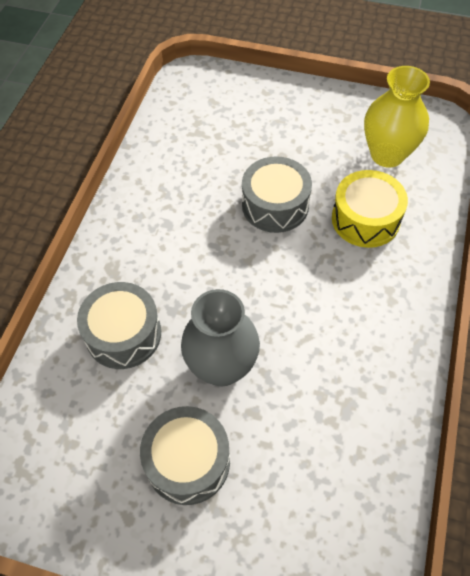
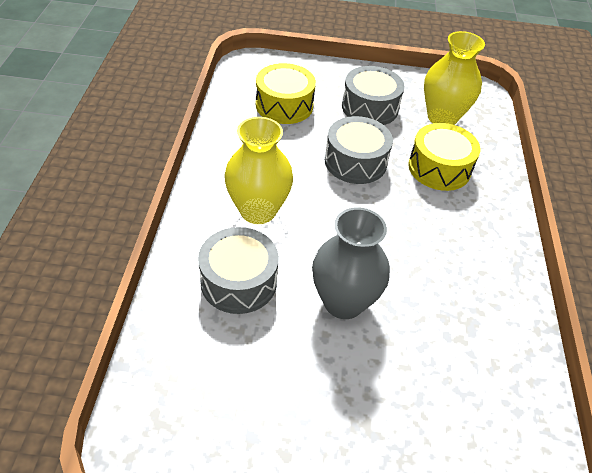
camera: 15 degrees left, 10 degrees down
(159, 256) = (258, 211): none -> yellow vase
(188, 461) = (333, 392): grey drum -> grey drum (370, 107)
(215, 131) = (284, 105): none -> yellow drum

